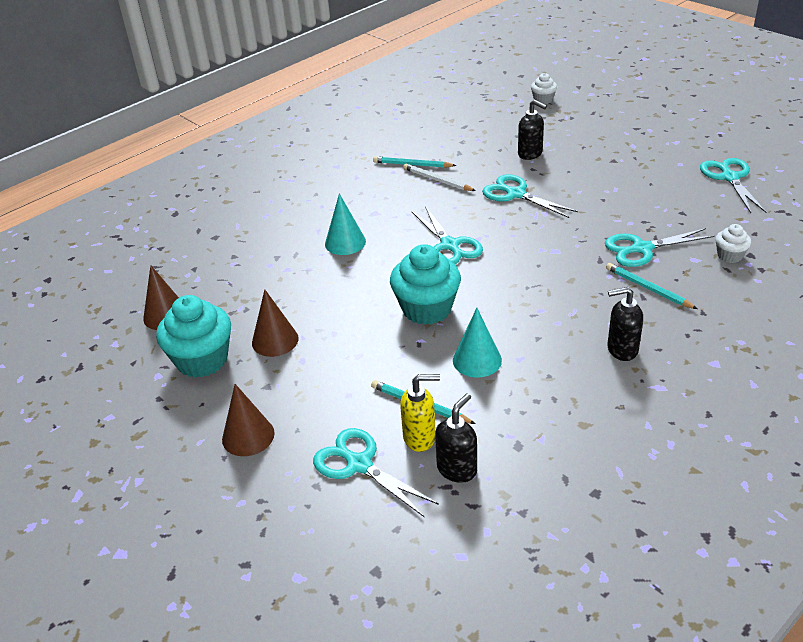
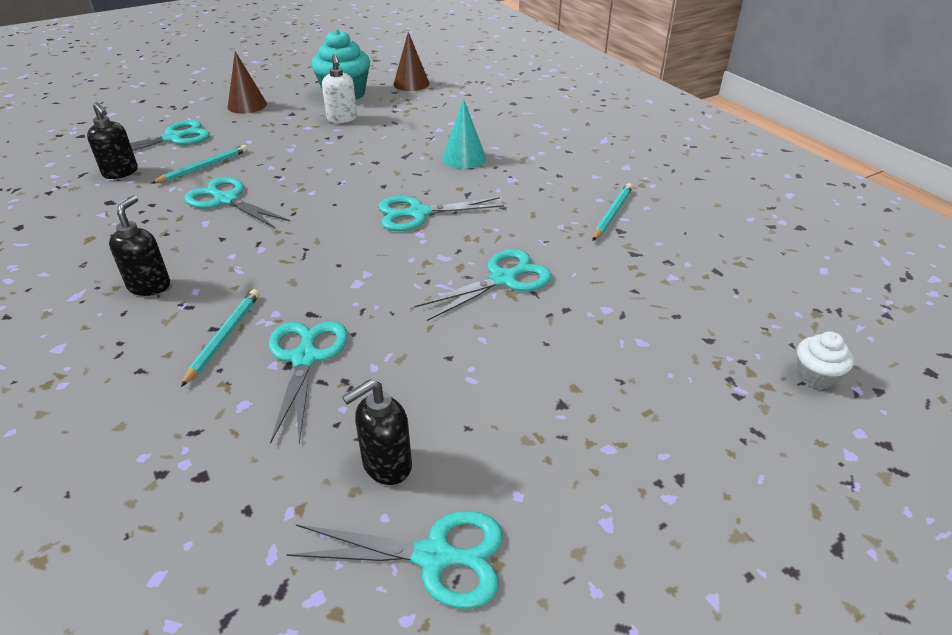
camera: 100 degrees right, 0 degrees up
(275, 340) = (342, 119): brown cone -> white soap dispenser
(420, 438) = (169, 163): yellow soap dispenser -> none
(426, 309) = (322, 186): turquoise cupcake -> none
(437, 180) = (566, 226): white pencil -> none
(477, 360) = (226, 200): turquoise cone -> turquoise scissors
(530, 154) = (611, 316): black soap dispenser -> black soap dispenser (386, 465)
(648, 288) = (224, 337): turquoise pencil -> turquoise pencil turned 45 degrees counterclockwise
(729, 255) = (219, 448): white cupcake -> none

